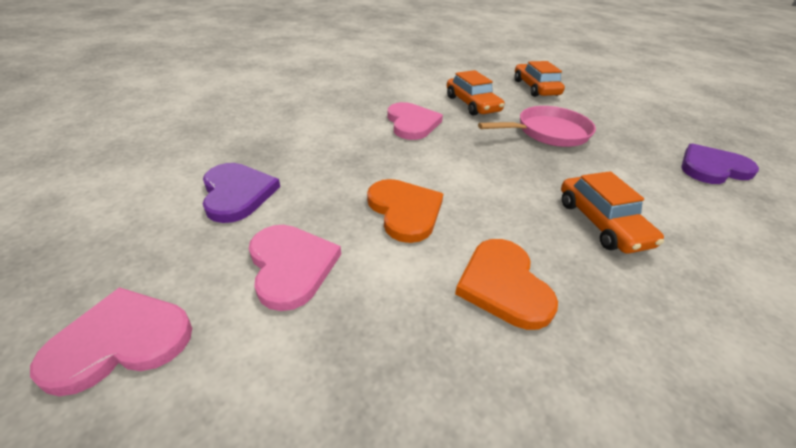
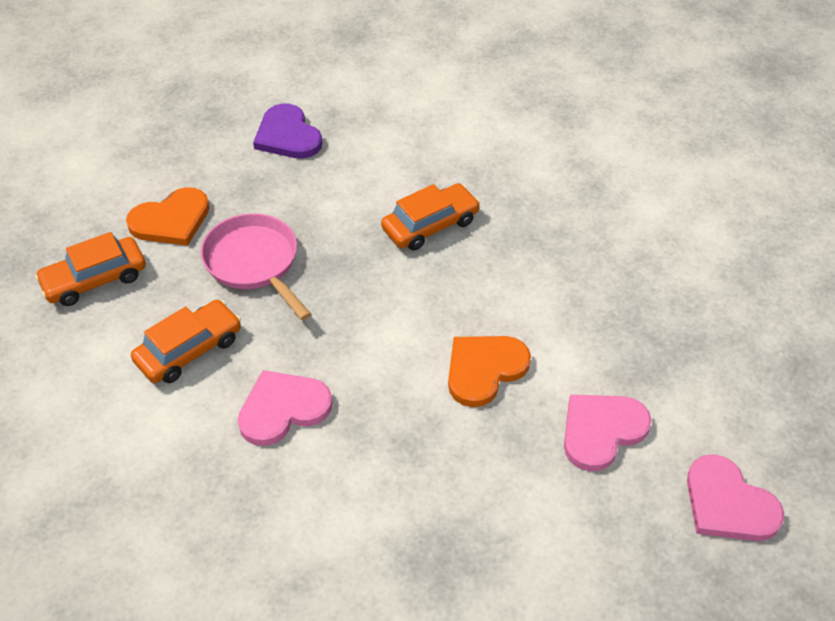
camera: 105 degrees left, 10 degrees up
(237, 193) = (530, 531): purple heart -> none
(503, 285) = (544, 286): orange heart -> orange heart (171, 220)

